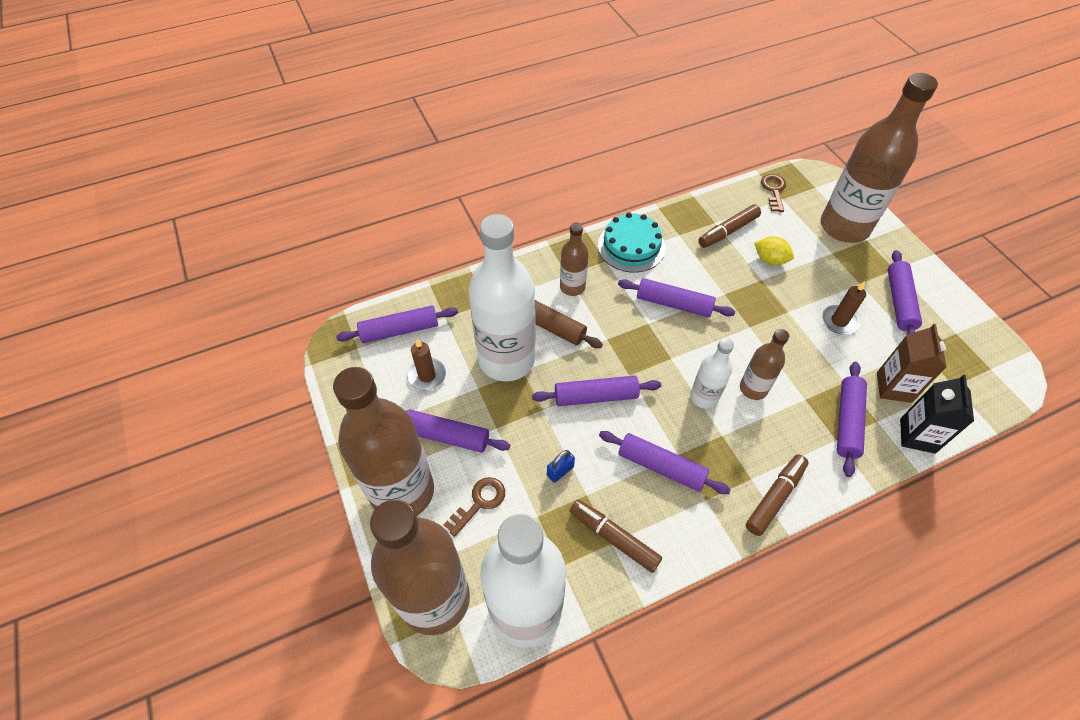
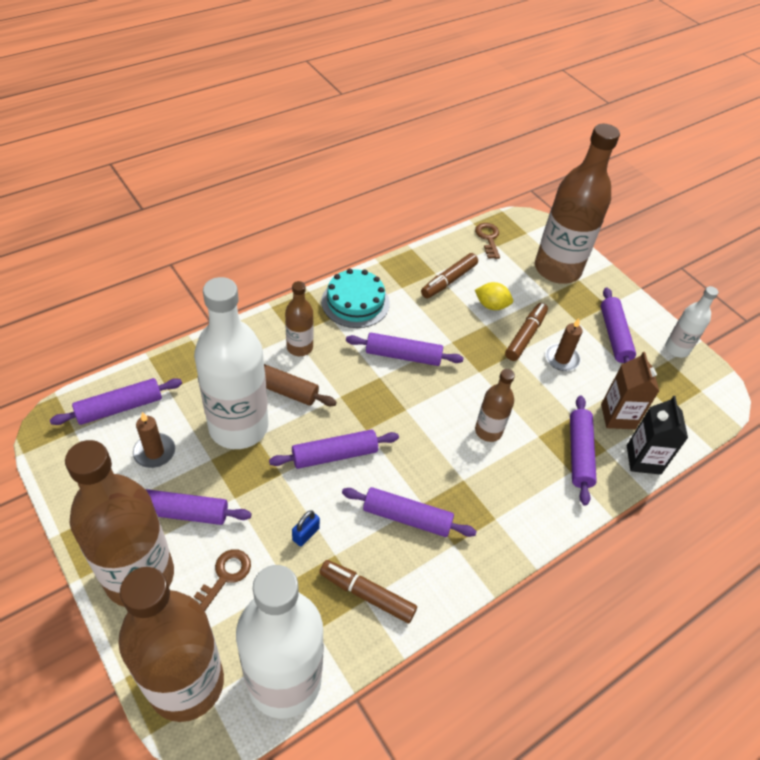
camera: 15 degrees left, 5 degrees down
(704, 397) = (442, 444): white bottle -> white bottle (677, 349)
(774, 497) = (519, 534): brown marker -> brown marker (525, 336)

